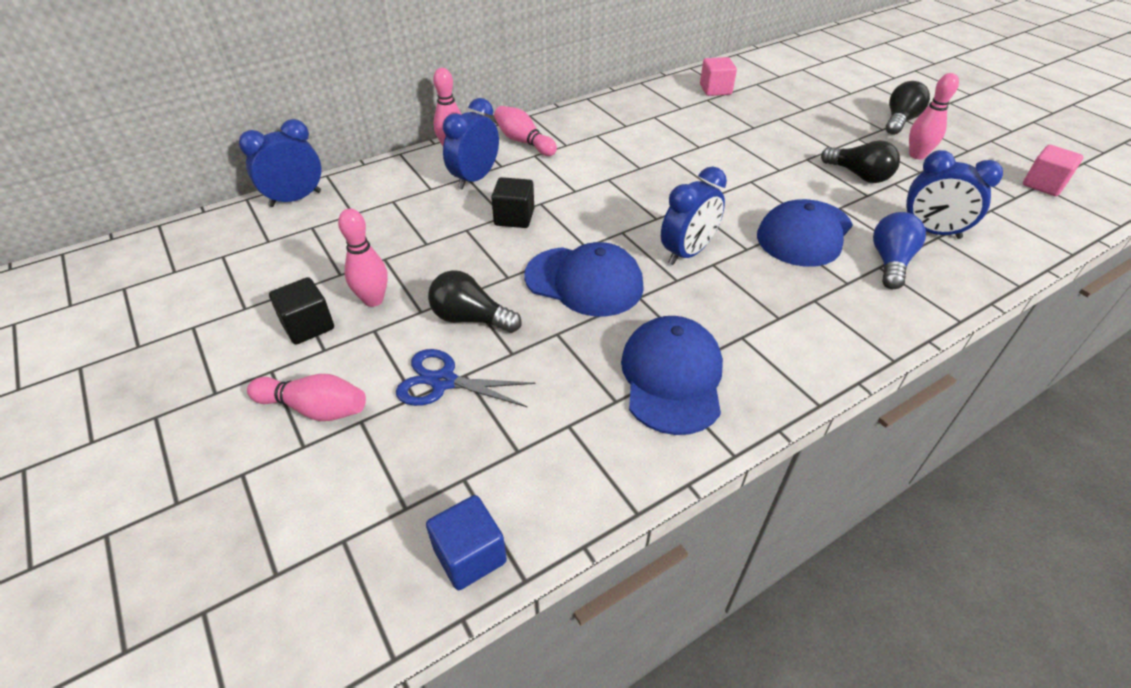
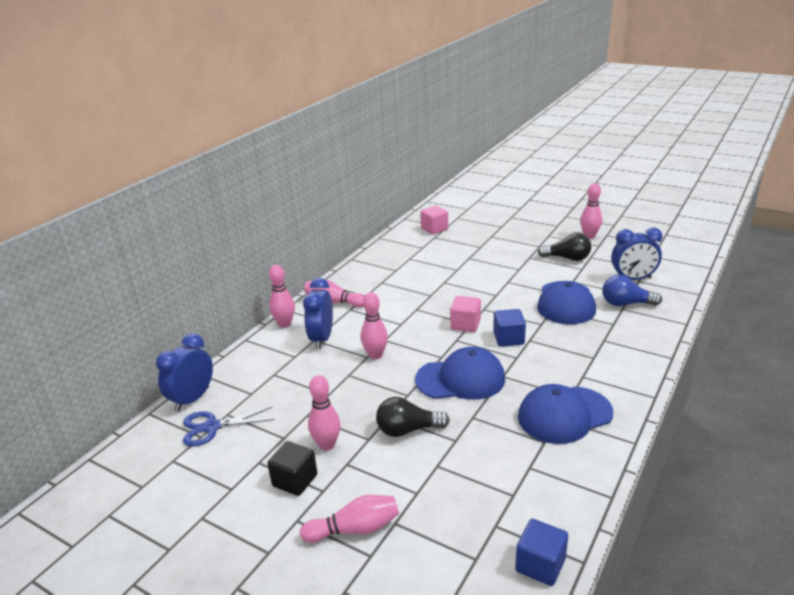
camera: 25 degrees left, 15 degrees down
(443, 381) = (427, 475): blue scissors -> blue scissors (212, 427)
(514, 217) = (375, 355): black cube -> pink bowling pin
(672, 377) = (564, 415): blue cap -> blue cap turned 90 degrees counterclockwise
(687, 253) = (508, 338): blue clock -> blue cube
(890, 262) = (626, 304): blue light bulb -> blue light bulb turned 75 degrees counterclockwise
(899, 121) = (563, 218): black light bulb -> none
(1043, 185) = (667, 233): pink cube -> pink cube (465, 324)

